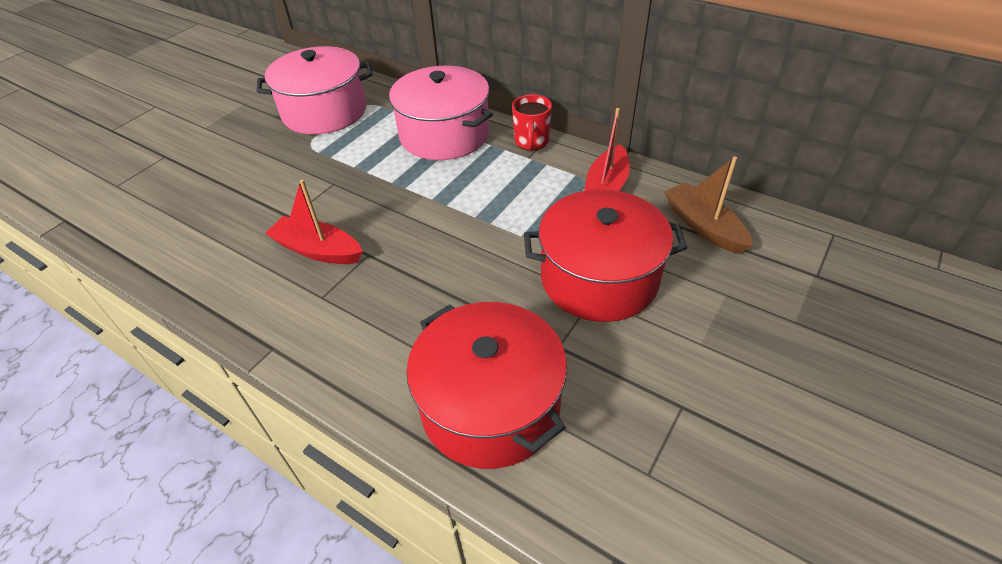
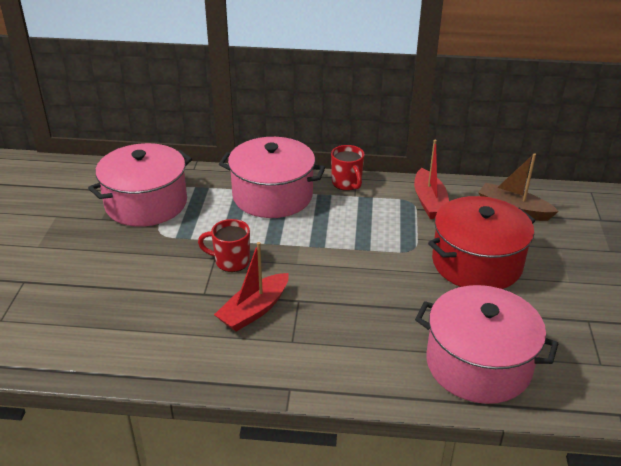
camera: 30 degrees left, 10 degrees down
(317, 250) = (254, 310): red boat -> red boat turned 45 degrees counterclockwise
(343, 192) = (231, 261): none -> red mug
(490, 405) = (478, 364): red pot -> pink pot

